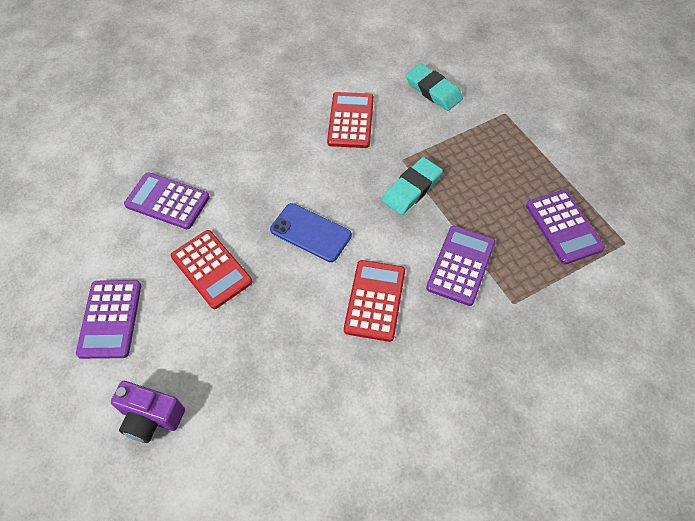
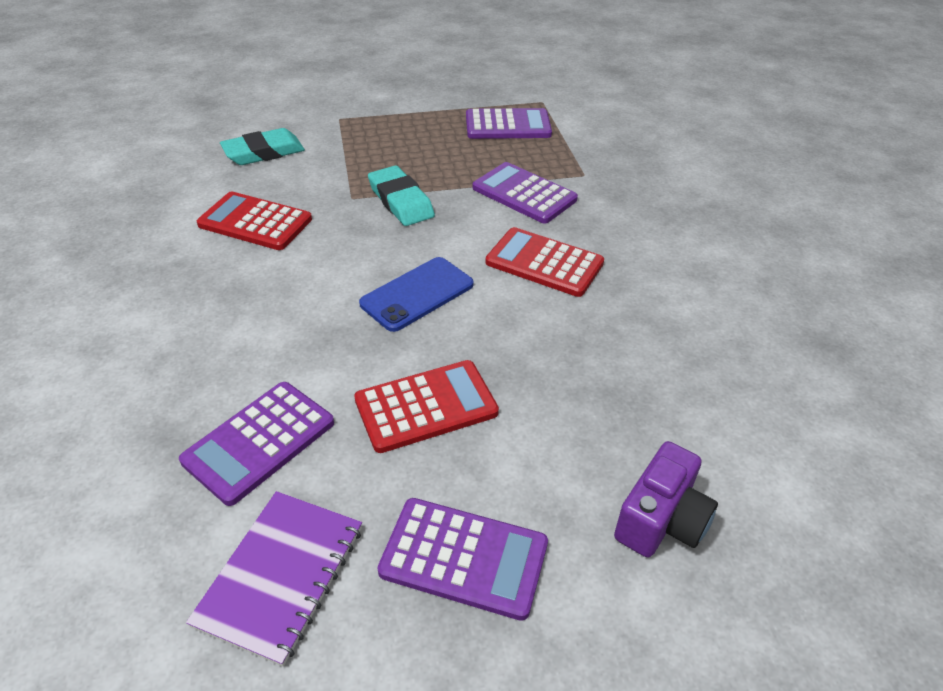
camera: 75 degrees left, 15 degrees down
(89, 243) = (281, 576): none -> purple notebook

